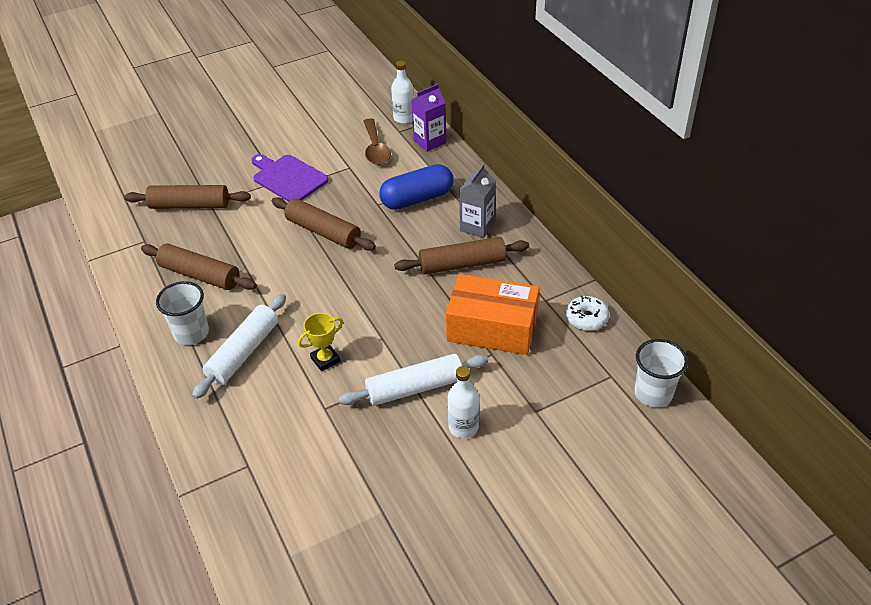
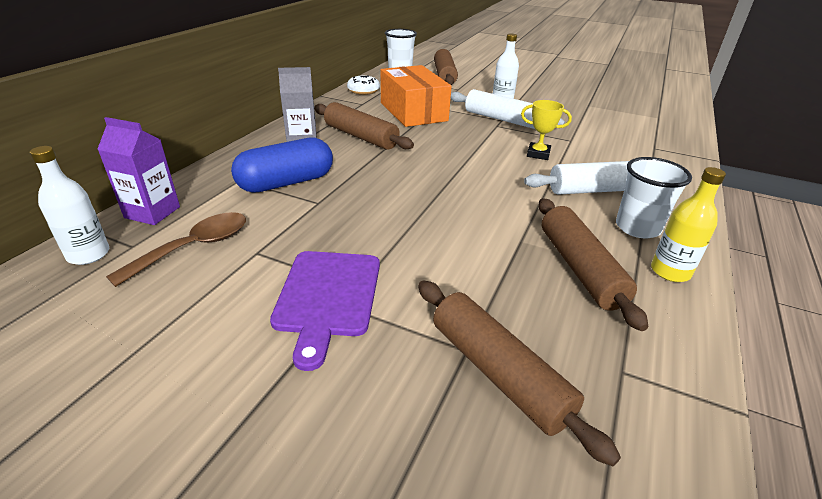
camera: 130 degrees left, 10 degrees down
(152, 311) = (670, 272): none -> yellow bottle
(323, 232) = (403, 217): brown rolling pin -> brown rolling pin (444, 75)
(417, 199) = (286, 183): blue capsule -> blue capsule turned 60 degrees counterclockwise

